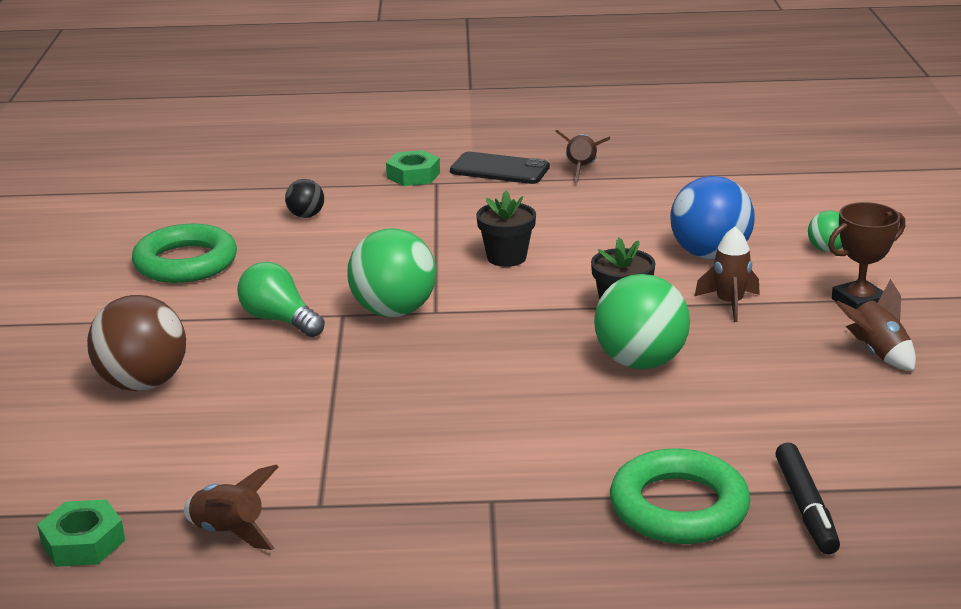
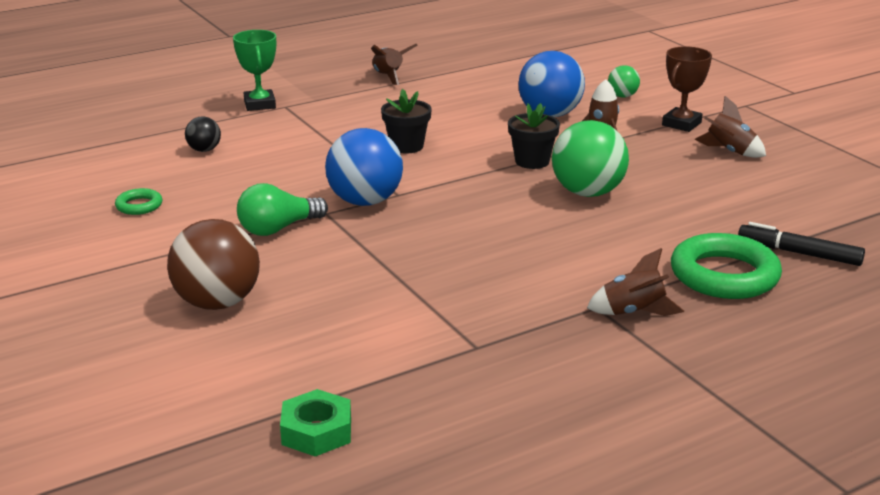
camera: 30 degrees left, 0 degrees up
(186, 262) = (139, 206): green ring -> green ring, size x0.48
(230, 532) = (431, 386): brown rocket -> brown rocket (633, 312)
(279, 320) = (278, 229): green light bulb -> green light bulb turned 45 degrees counterclockwise
(394, 311) = (365, 201): green ball -> blue ball
(413, 175) = (260, 104): green nut -> green trophy
(499, 169) = (325, 88): black phone -> none
(805, 507) = (799, 253): black marker -> black marker turned 150 degrees clockwise

